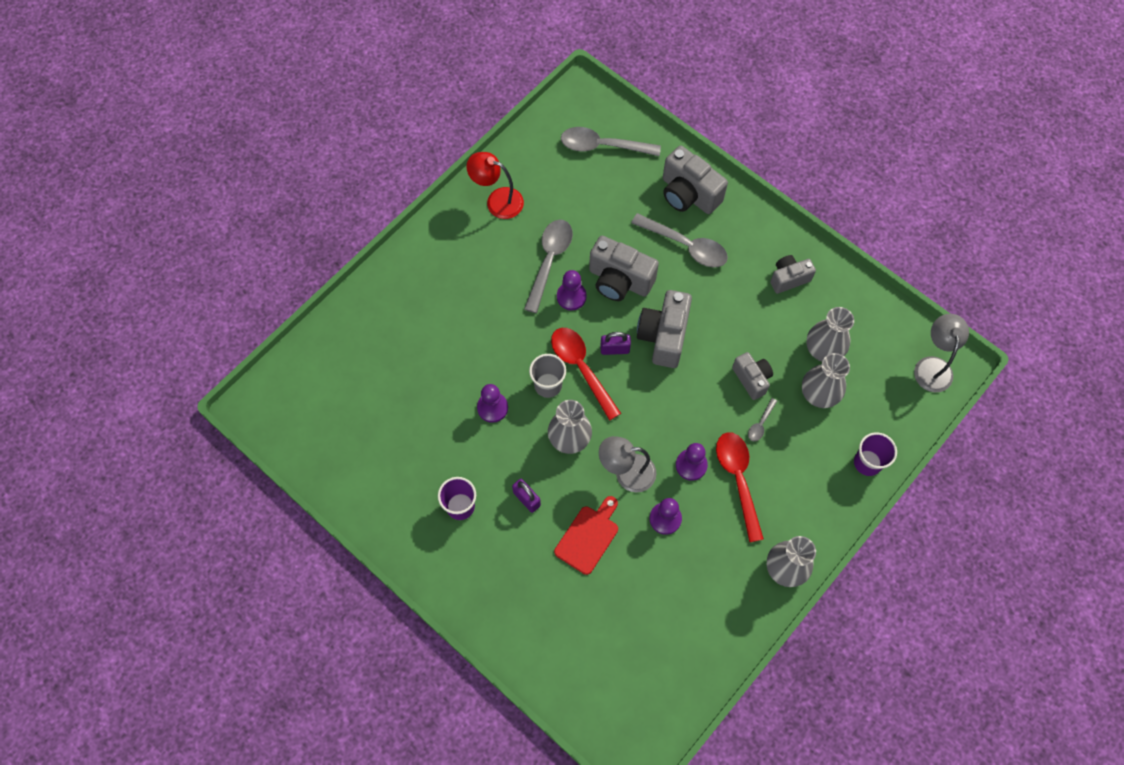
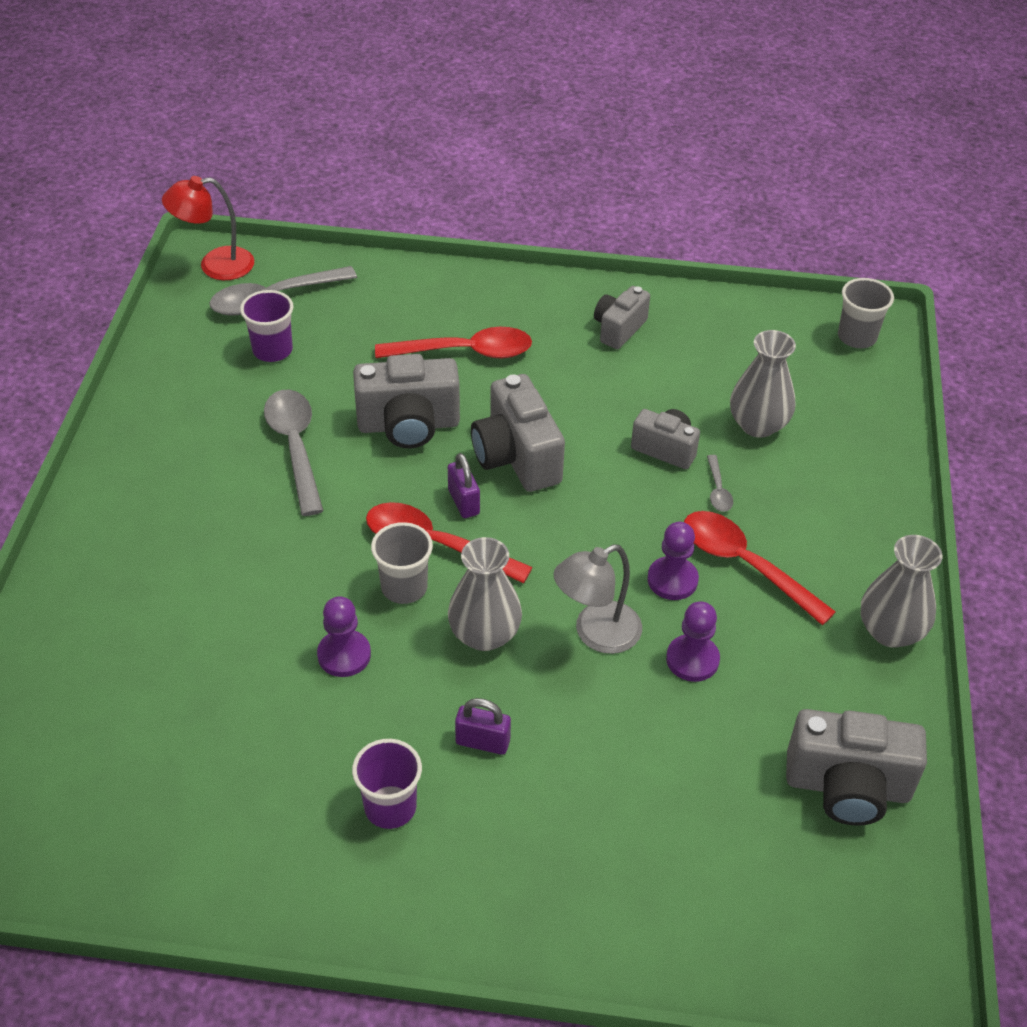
camera: 35 degrees left, 20 degrees down
(497, 200) = (169, 414): red lamp -> red lamp (215, 265)
(571, 297) = (357, 472): purple pawn -> none
(588, 536) = (608, 740): red cutting board -> none
(614, 349) = (463, 502): purple padlock -> purple padlock turned 75 degrees counterclockwise
(686, 245) = (465, 352): grey spoon -> red spoon
(688, 194) = (425, 300): grey camera -> grey camera (847, 787)
(823, 349) = (722, 378): grey vase -> none
(867, 462) = (877, 466): purple cup -> purple cup (272, 350)
(933, 366) = (857, 337): grey lamp -> grey cup

